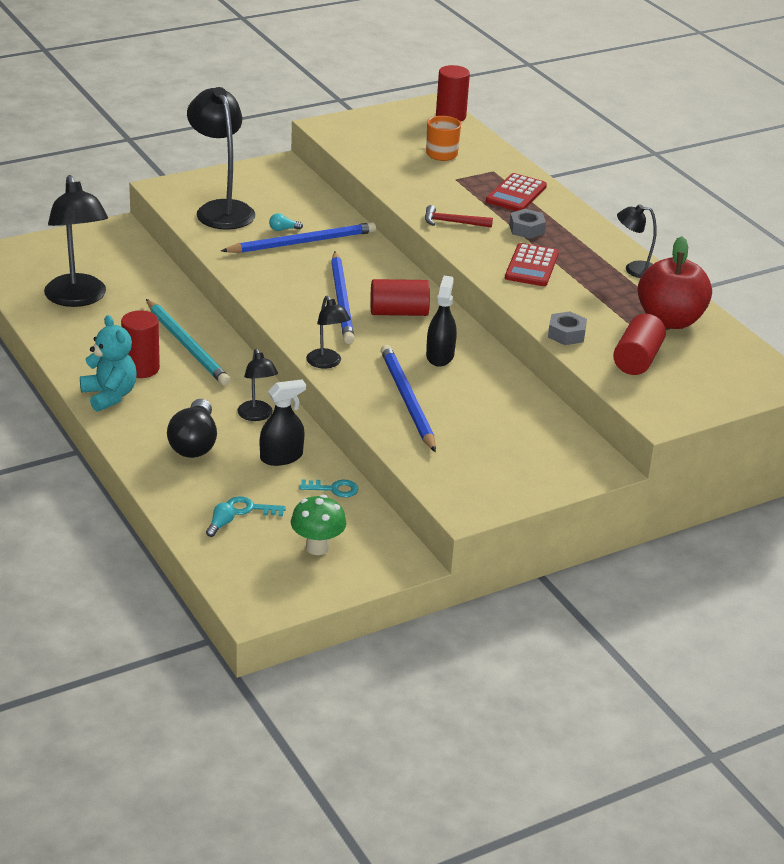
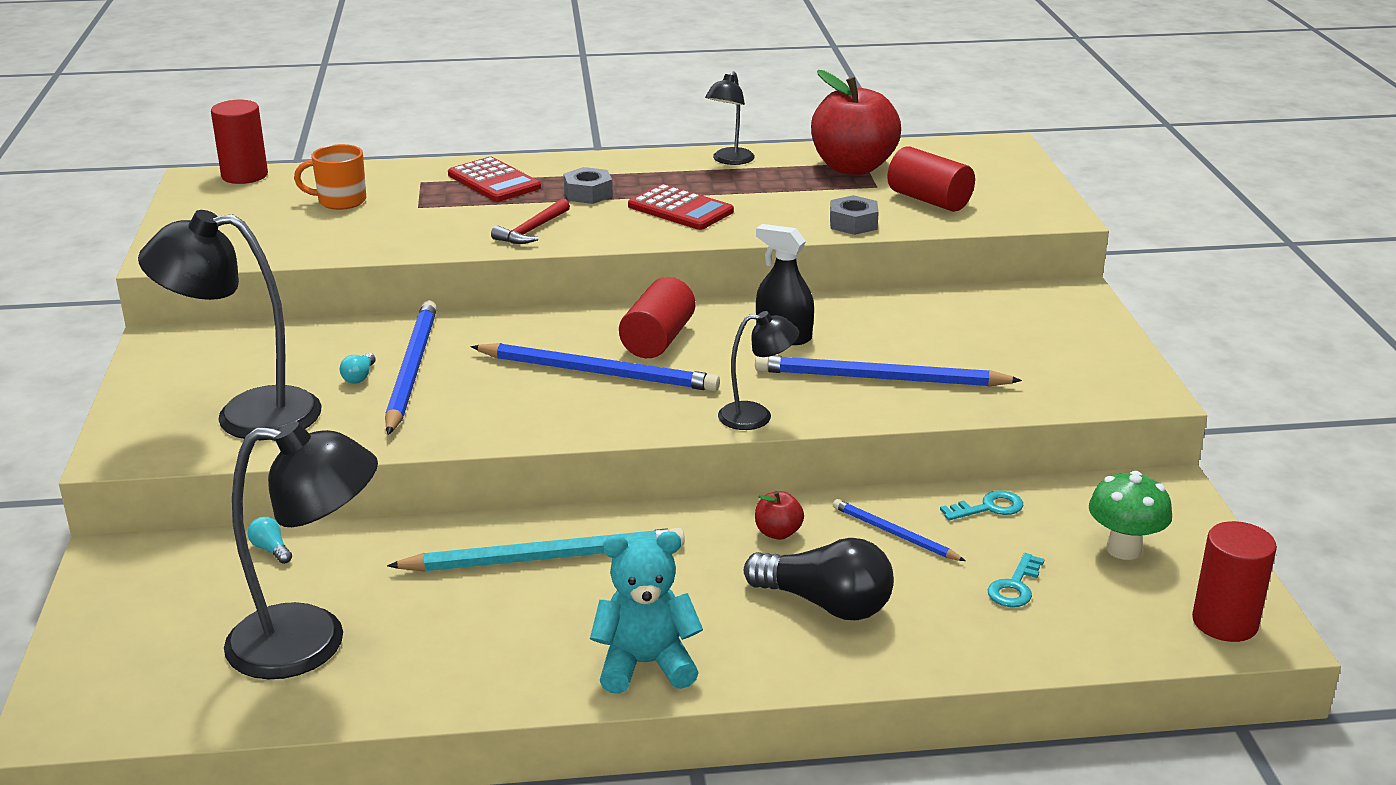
camera: 65 degrees left, 5 degrees down
(141, 368) = (583, 616): red cylinder -> red cylinder (1225, 622)
(220, 525) = (1051, 622): turquoise light bulb -> turquoise light bulb (271, 549)
(257, 416) = (778, 533): black lamp -> red apple
(281, 457) = (894, 534): black spray bottle -> blue pencil
(333, 489) = (988, 508): turquoise key -> turquoise key turned 45 degrees clockwise

